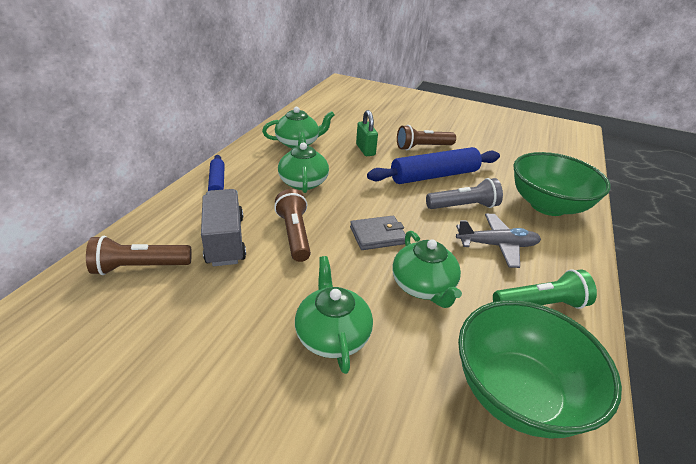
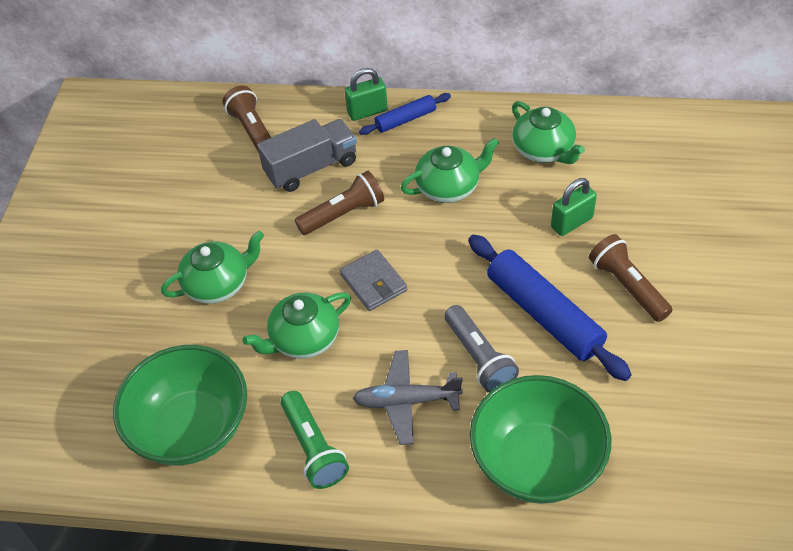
camera: 80 degrees right, 15 degrees up
(189, 197) = (367, 112): none -> green padlock
(497, 245) = (406, 401): grey plane -> grey plane turned 105 degrees clockwise

